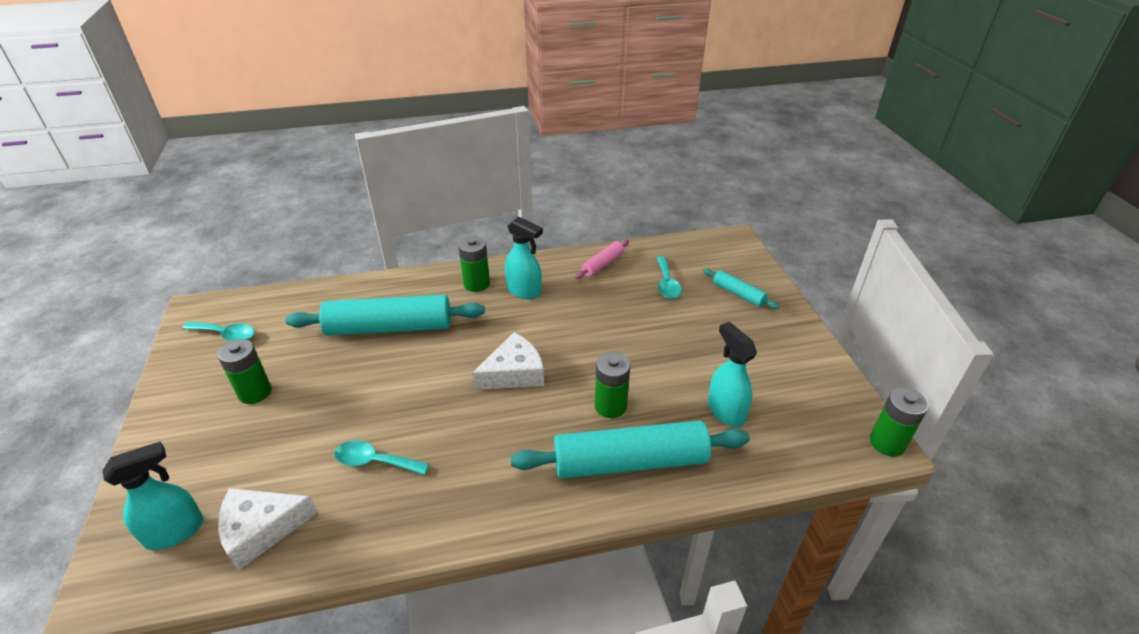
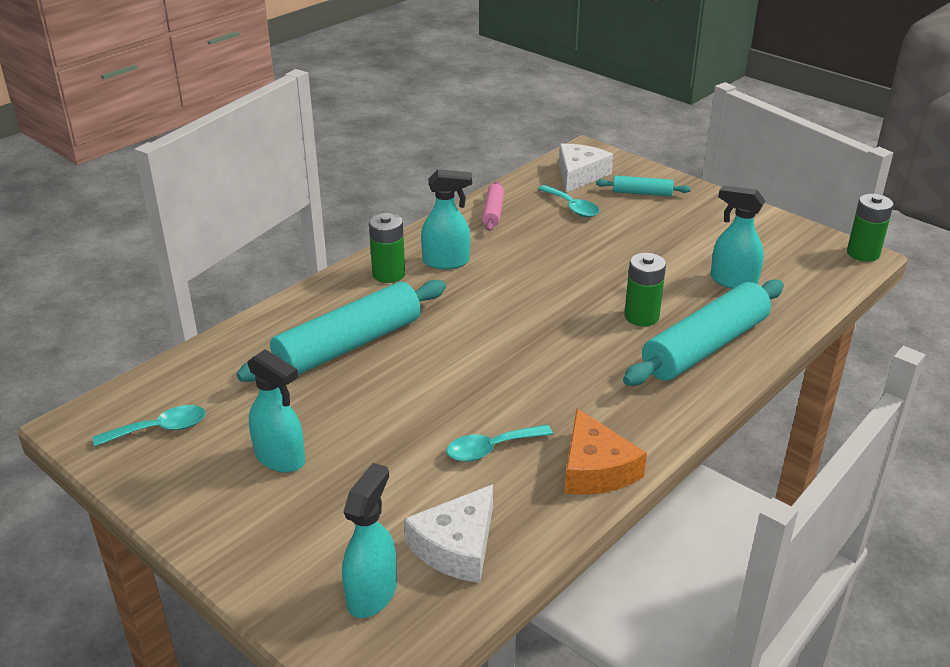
camera: 35 degrees left, 5 degrees down
(255, 392) = (280, 458): green battery -> turquoise spray bottle
(419, 524) = (595, 469): none -> orange cheese
(514, 373) = (526, 329): white cheese -> white cheese (579, 175)

